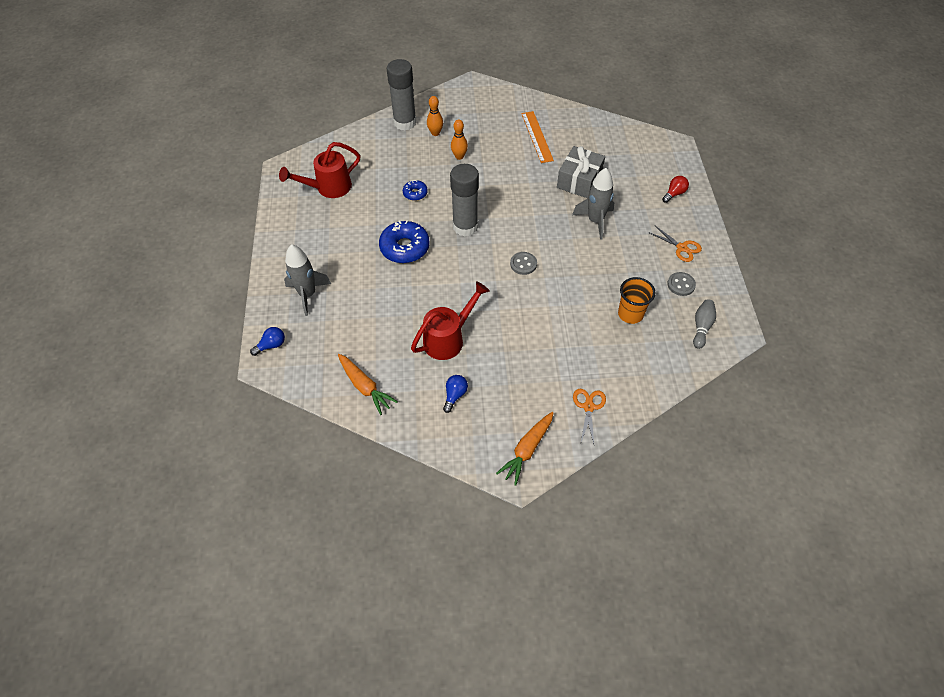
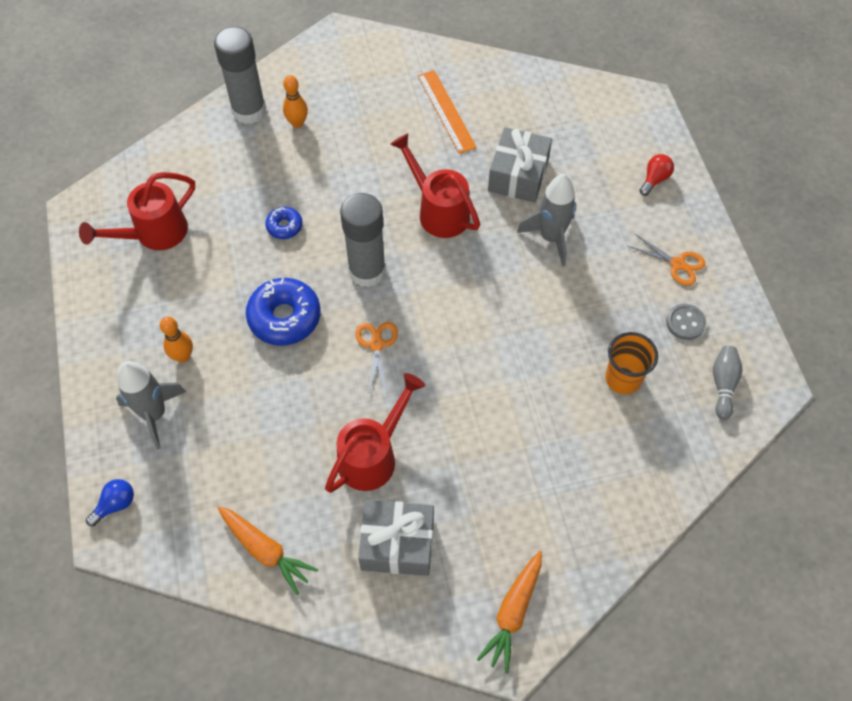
camera: 10 degrees left, 5 degrees up
(455, 395) = (397, 544): blue light bulb -> grey gift
(459, 156) = (339, 157): orange bowling pin -> orange bowling pin (183, 356)
(520, 196) = (438, 211): none -> red watering can
(523, 264) = (460, 320): grey button -> none
(588, 407) = (587, 532): orange scissors -> orange scissors (376, 344)

